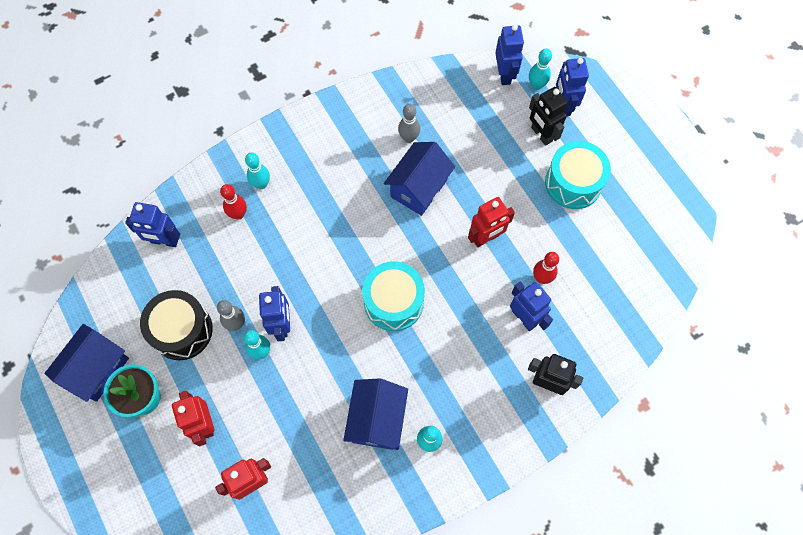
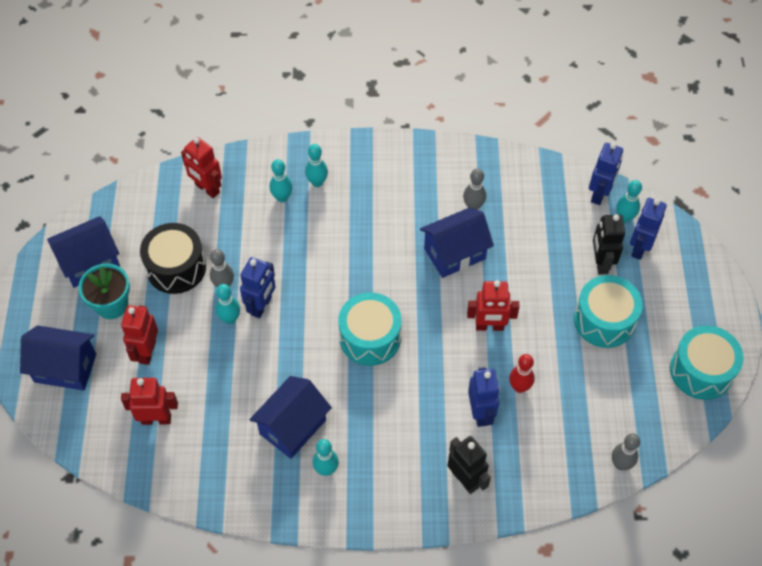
camera: 30 degrees right, 10 degrees down
(137, 482) = (65, 368): none -> blue house
(164, 241) = (207, 189): blue robot -> red robot
(238, 214) = (282, 197): red bowling pin -> turquoise bowling pin
(658, 299) = (620, 464): none -> grey bowling pin
(671, 186) = (701, 371): none -> turquoise drum

